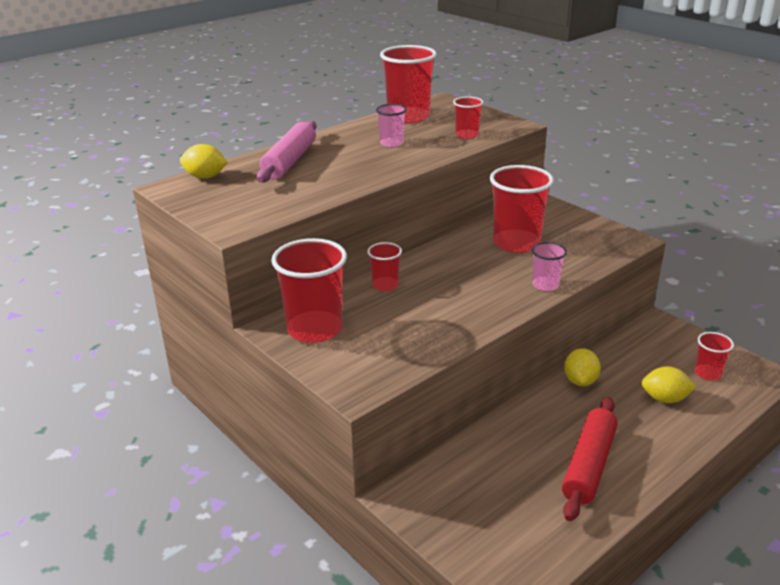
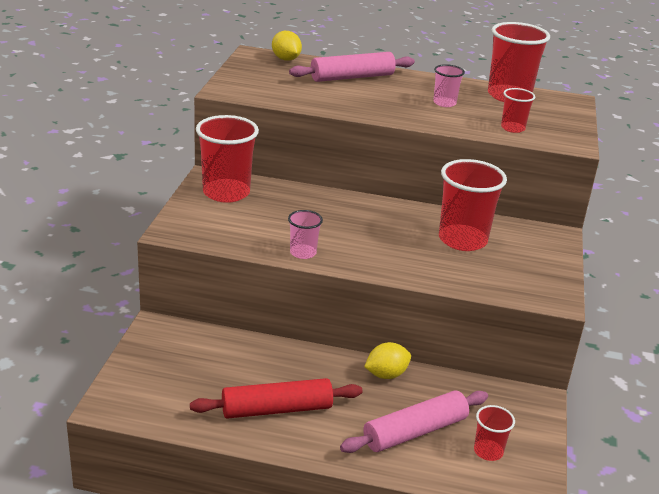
camera: 50 degrees right, 0 degrees up
(385, 285) = (317, 201): red cup -> none
(545, 285) = (410, 272): pink cup -> pink cup (303, 253)
(665, 399) = (415, 432): yellow lemon -> pink rolling pin

